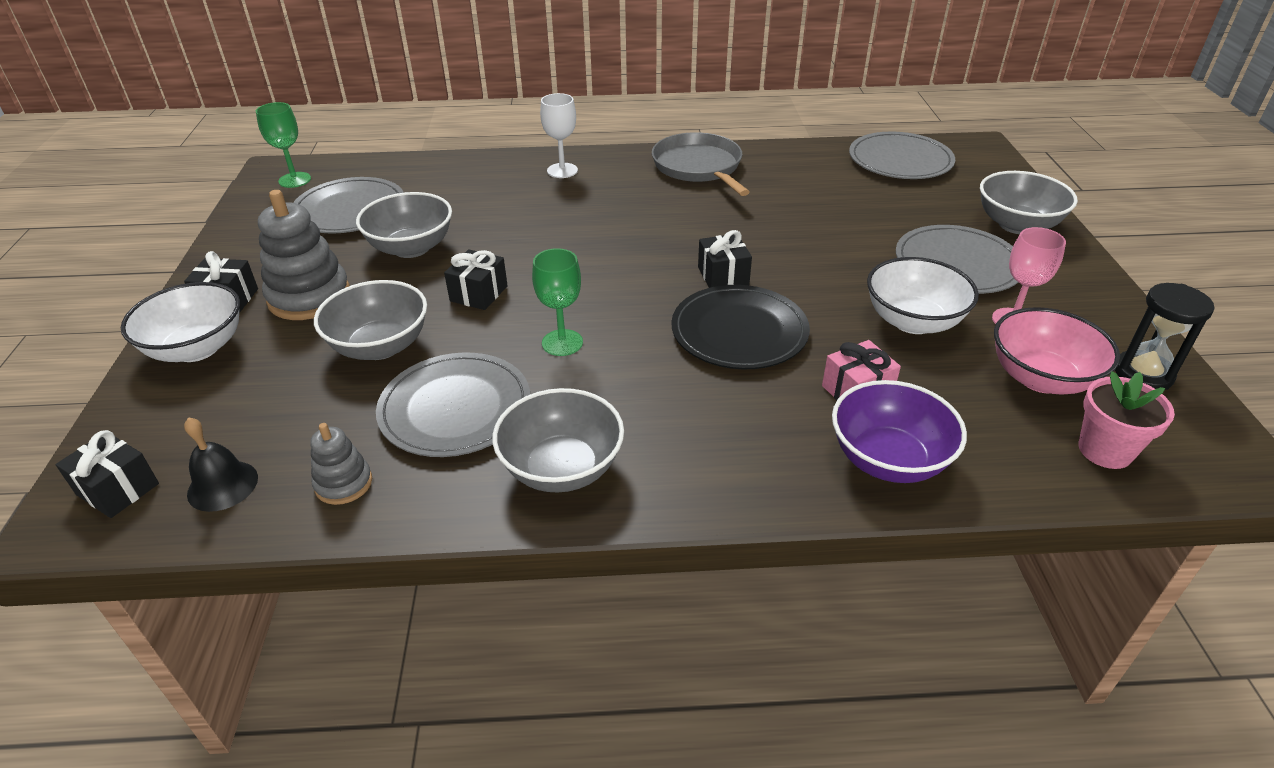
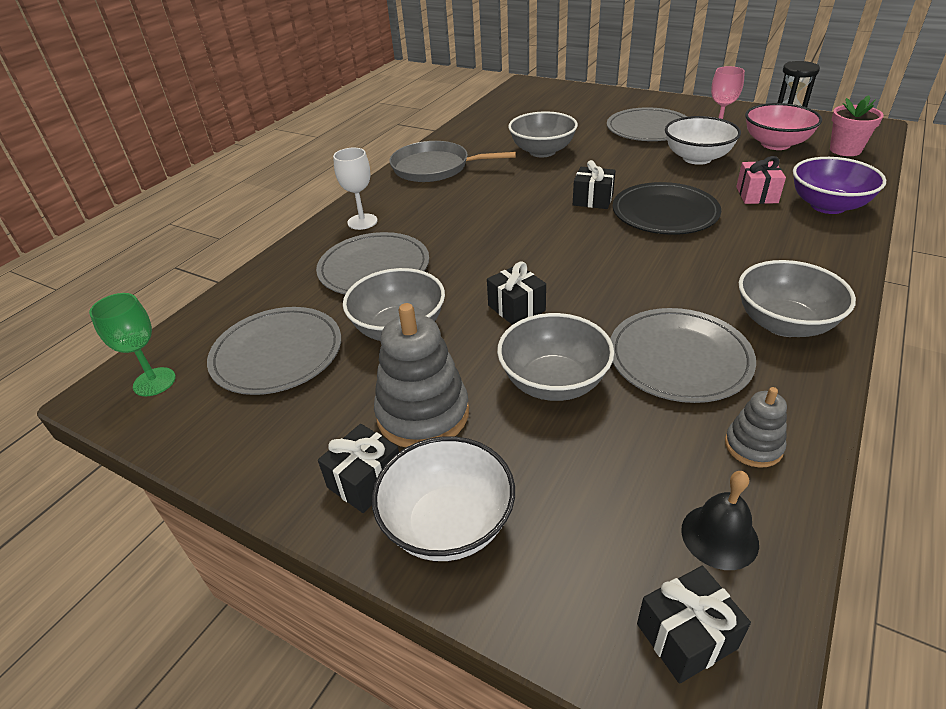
camera: 55 degrees left, 0 degrees up
(562, 343) = (624, 285): green goblet -> none
(900, 160) = (514, 107): grey plate -> grey plate (374, 268)
(1017, 225) = (623, 102): grey bowl -> grey bowl (542, 151)

